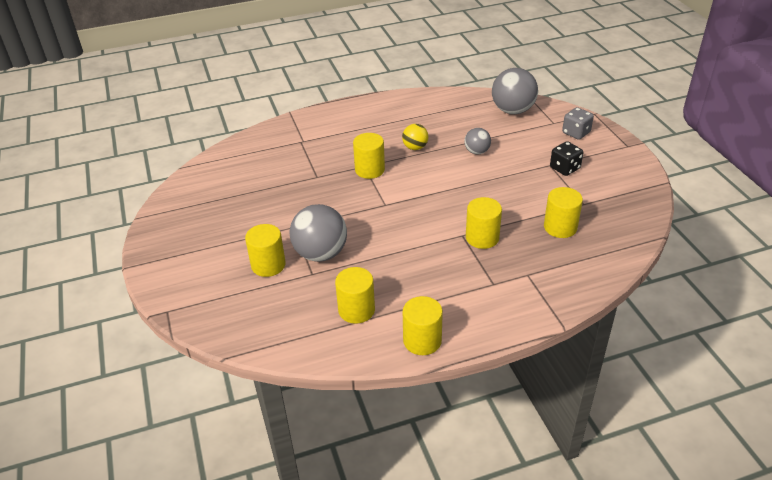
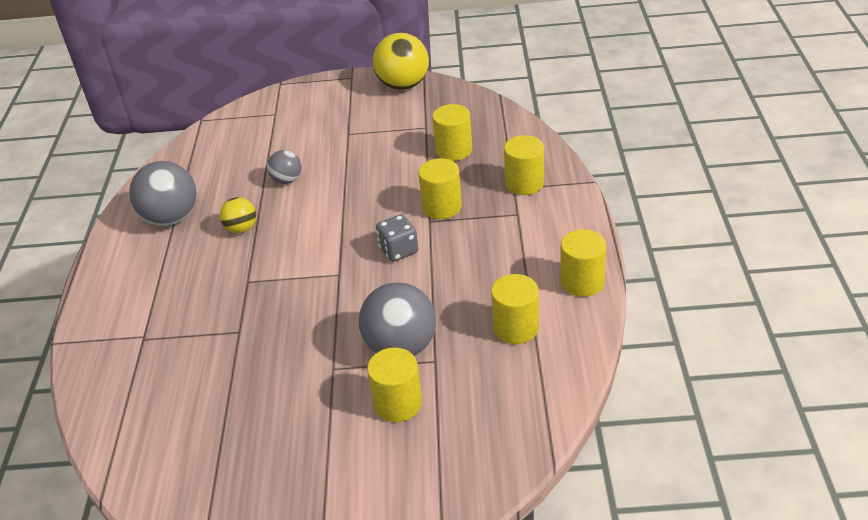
camera: 70 degrees left, 0 degrees up
(369, 170) = (260, 277): yellow cylinder -> yellow cylinder (524, 183)
(512, 110) = (228, 137): grey ball -> grey ball (171, 218)
(564, 168) = (361, 125): black dice -> none
(576, 133) = (305, 103): grey dice -> grey dice (398, 250)
(636, 176) = (403, 85): none -> yellow ball

